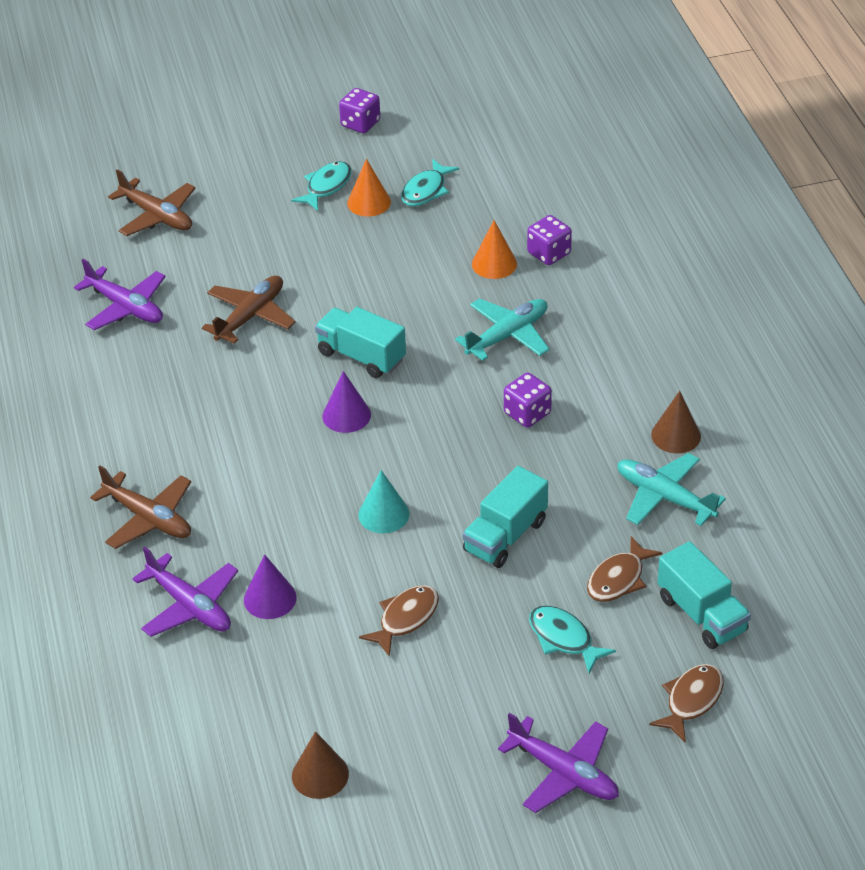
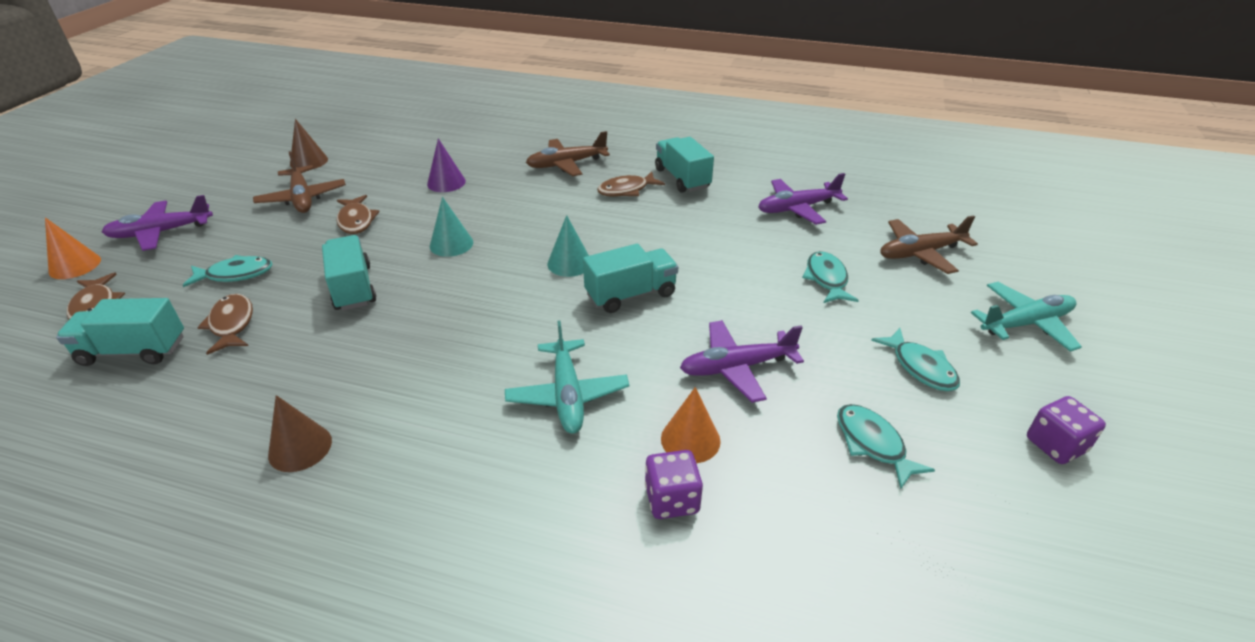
camera: 120 degrees right, 5 degrees down
(117, 409) = (682, 178): none -> turquoise truck
(176, 440) = (626, 190): none -> brown fish
(190, 606) = (479, 158): purple plane -> purple plane (736, 367)
(244, 256) = (826, 279): none -> turquoise fish
(251, 316) = (737, 258): brown plane -> brown plane (302, 198)
(346, 415) = (569, 263): purple cone -> turquoise cone
(369, 202) = (872, 387): orange cone -> orange cone (75, 265)
(527, 413) = (455, 359): purple dice -> none
(664, 497) = (254, 395): turquoise plane -> turquoise plane (1026, 324)

